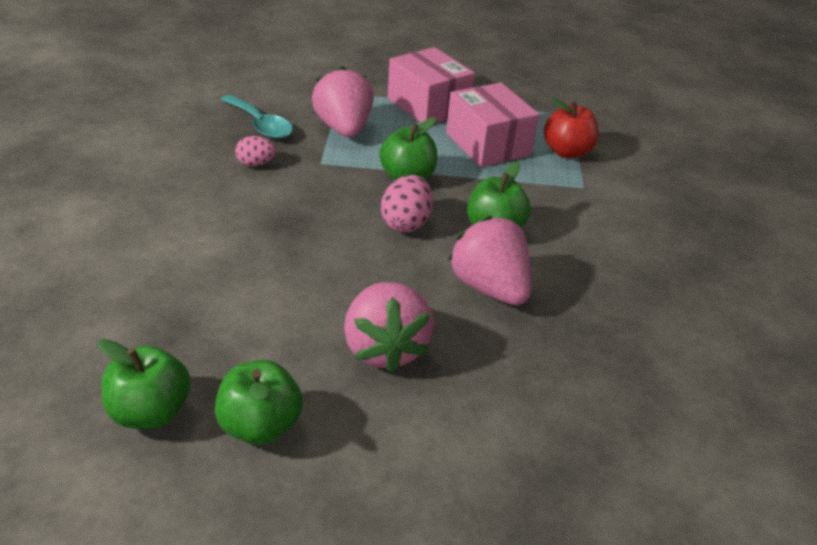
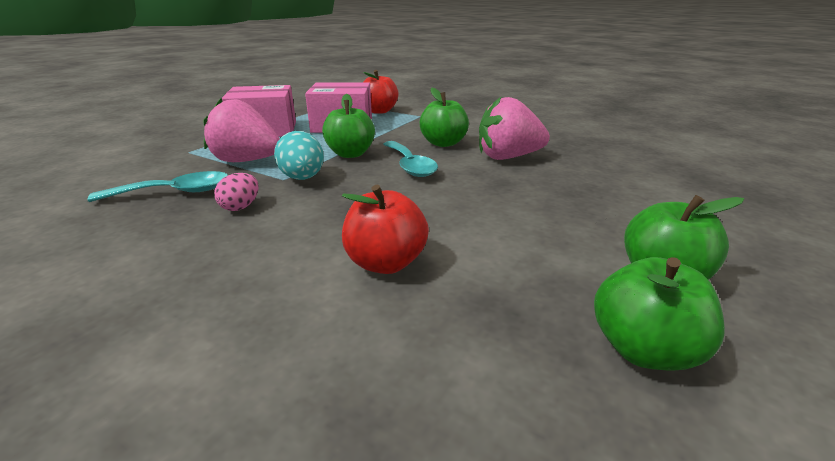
camera: 60 degrees left, 10 degrees down
(209, 261) = (385, 263): none -> red apple
(329, 171) = (302, 178): none -> turquoise egg
(385, 348) = (564, 202): pink strawberry -> none
(406, 223) = (410, 166): pink egg -> turquoise spoon

